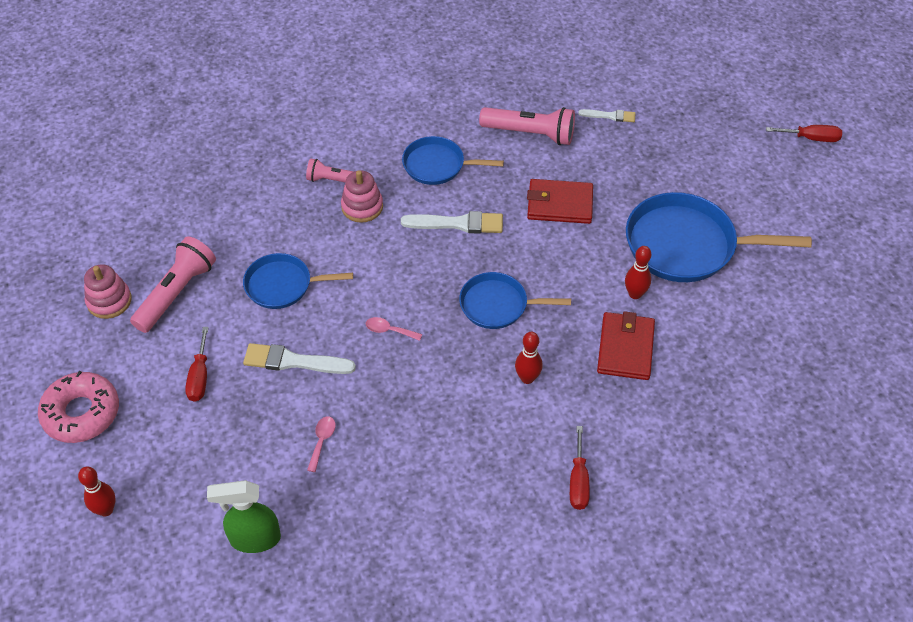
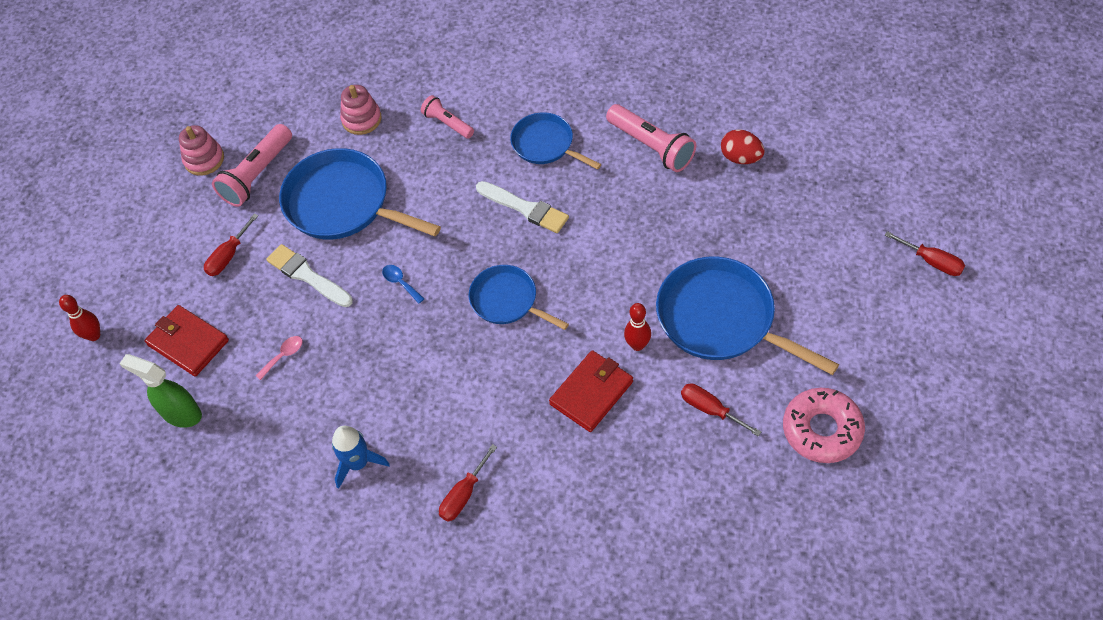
camera: 35 degrees right, 5 degrees up
(81, 413) = (126, 247): pink donut -> pink donut (822, 430)
(176, 293) = (257, 174): pink flashlight -> pink flashlight turned 150 degrees clockwise
(282, 285) = (342, 203): blue pan -> blue pan, size x1.69
(362, 207) = (454, 158): pink stacking toy -> pink stacking toy (361, 119)
(389, 330) = (400, 283): pink spoon -> blue spoon
(463, 501) = (358, 463): none -> blue rocket
(527, 378) = (485, 380): red bowling pin -> none
(559, 204) = (629, 227): red wallet -> red wallet (188, 342)
(610, 116) = (740, 158): white brush -> red egg
(730, 318) = (710, 409): none -> red screwdriver

